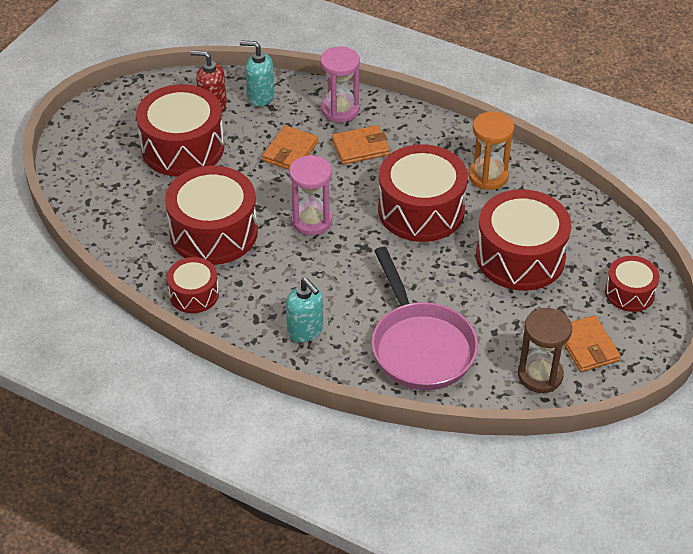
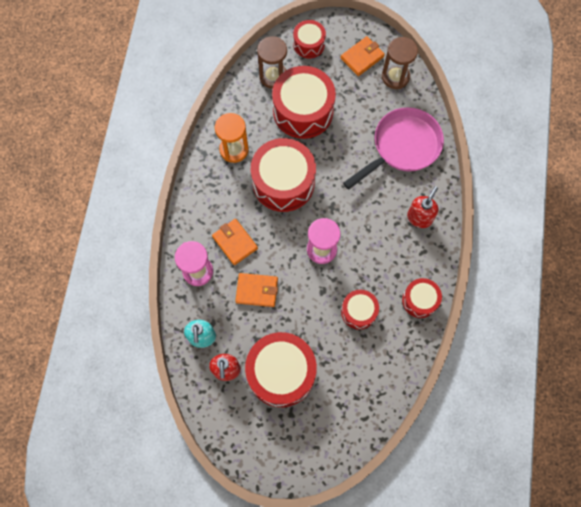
camera: 110 degrees left, 25 degrees up
(213, 232) = (358, 311): red drum -> red drum, size x0.54
(305, 330) = (419, 218): turquoise soap dispenser -> red soap dispenser
(587, 241) = (273, 76): none -> brown hourglass

